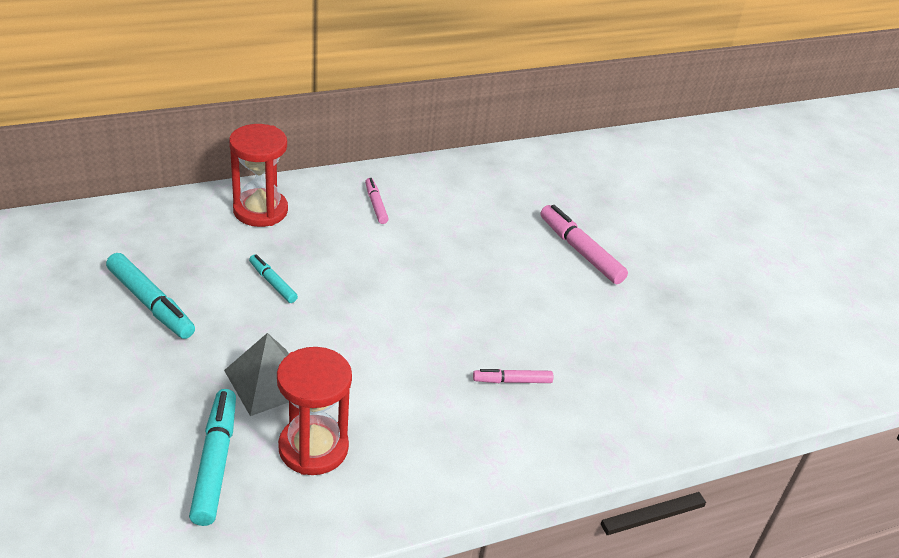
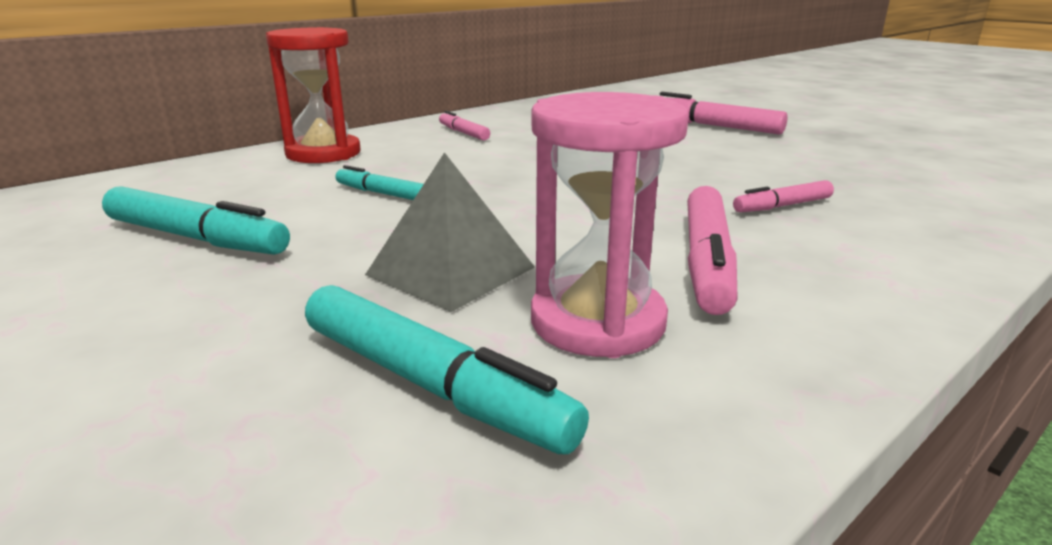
camera: 15 degrees left, 15 degrees down
(215, 462) = (431, 385): turquoise marker -> turquoise marker turned 150 degrees clockwise
(313, 448) = (597, 322): red hourglass -> pink hourglass
(410, 420) = (707, 261): none -> pink marker

